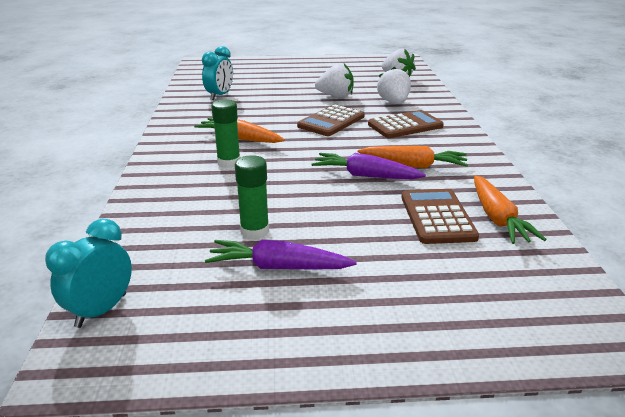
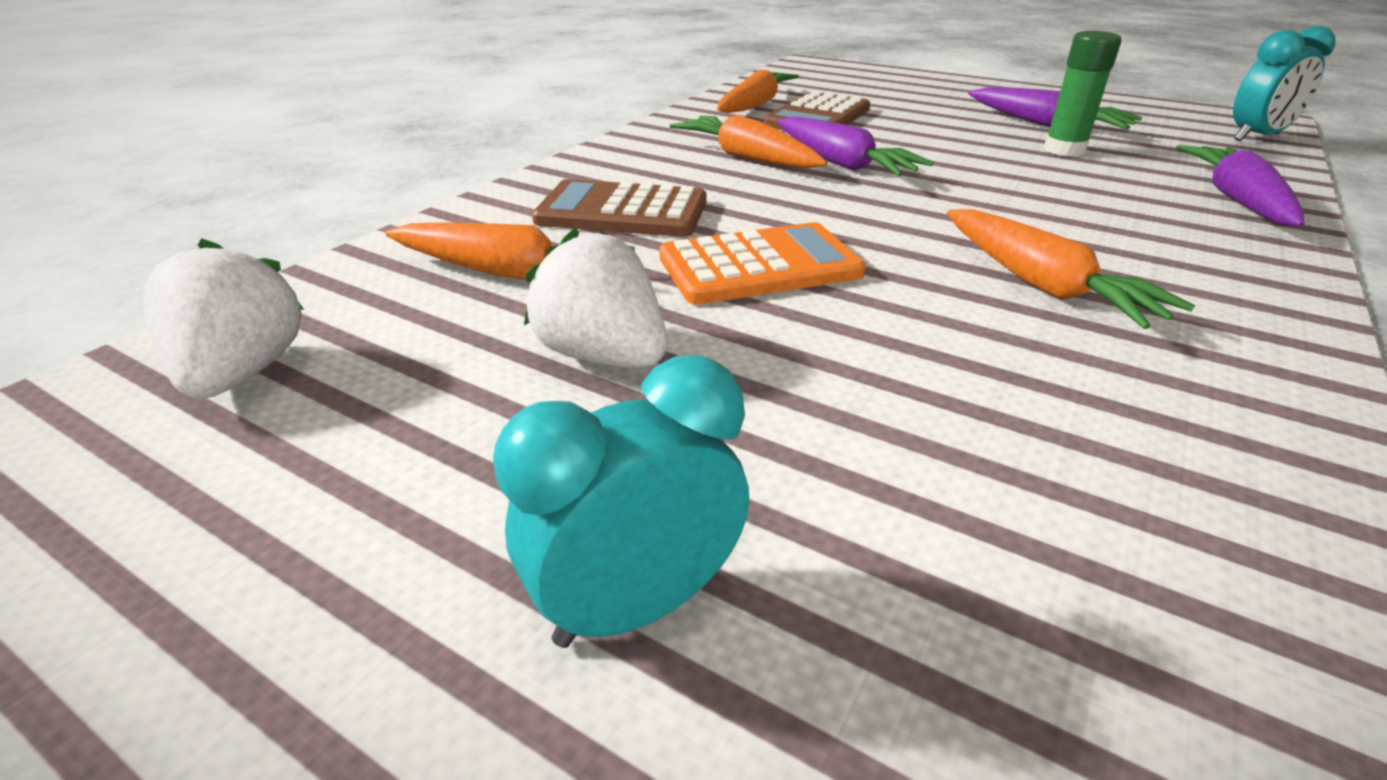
camera: 145 degrees left, 5 degrees up
(153, 209) = (1237, 200): none -> purple carrot
(220, 96) = (1076, 551): turquoise clock -> turquoise clock (637, 606)
(229, 162) = (1085, 237): green glue stick -> none
(331, 121) = (759, 266): brown calculator -> orange calculator
(393, 102) = (509, 272): white strawberry -> orange carrot

